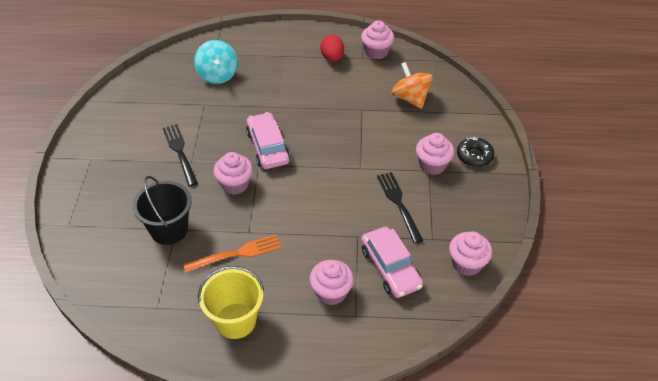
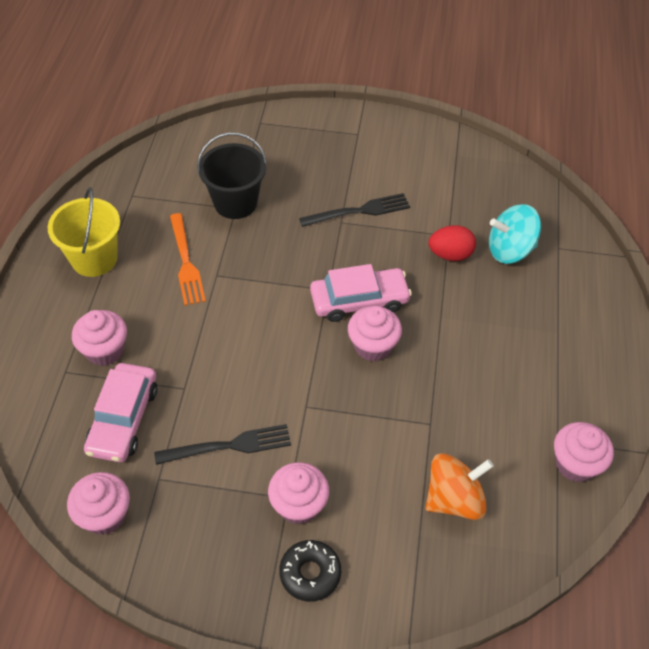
camera: 95 degrees right, 5 degrees up
(235, 184) = (296, 264): pink cupcake -> pink cupcake (373, 346)
(332, 58) = (556, 396): red egg -> red egg (450, 255)
(390, 268) = (123, 419): pink car -> pink car turned 60 degrees counterclockwise

